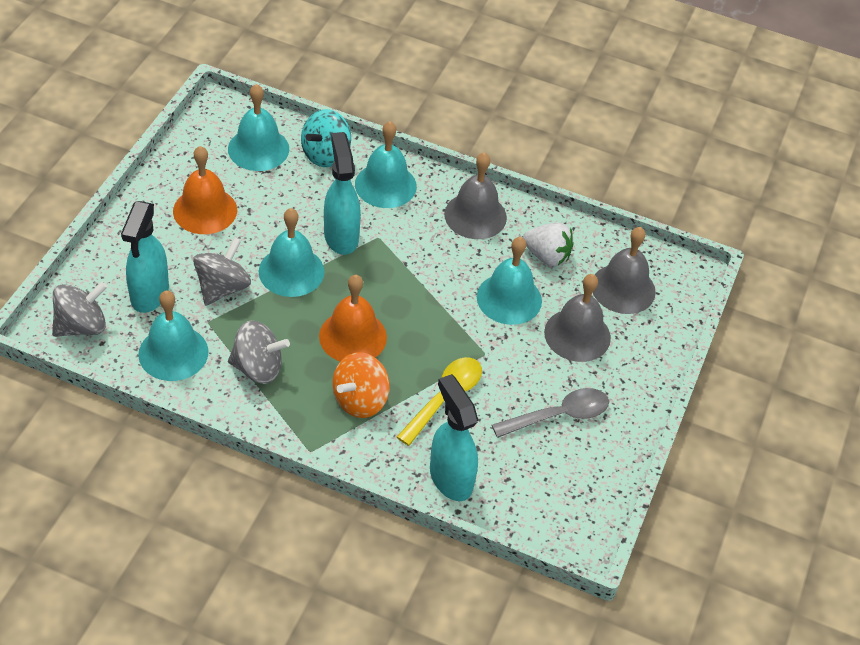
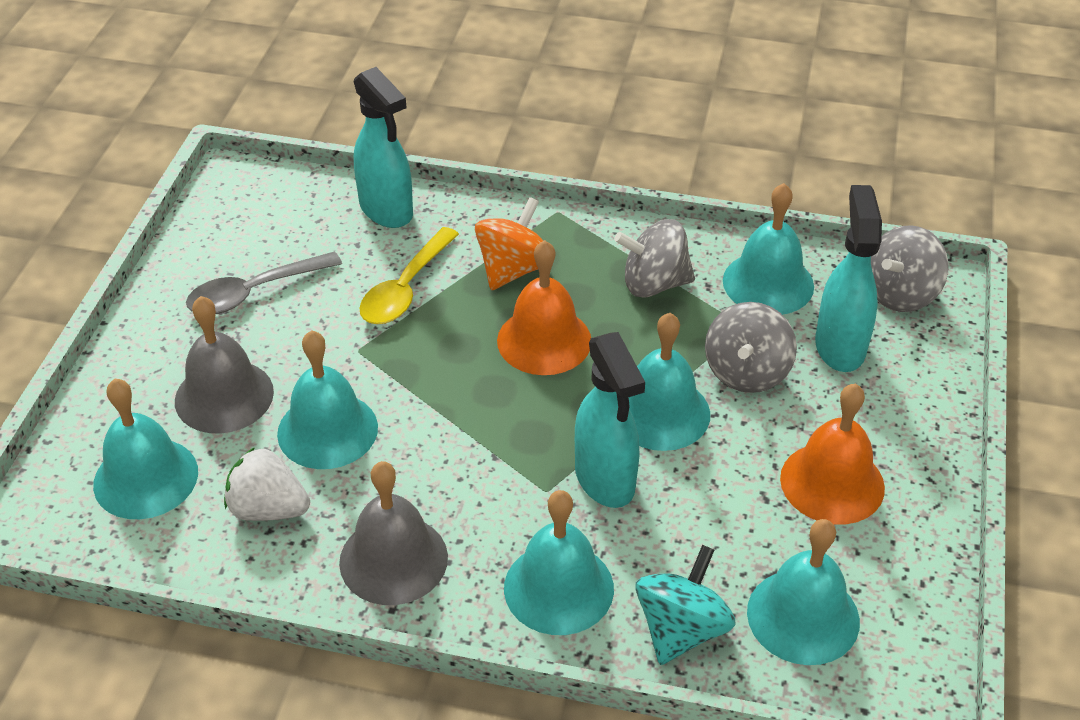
camera: 175 degrees right, 5 degrees down
(623, 288) = (145, 478): grey bell -> turquoise bell

